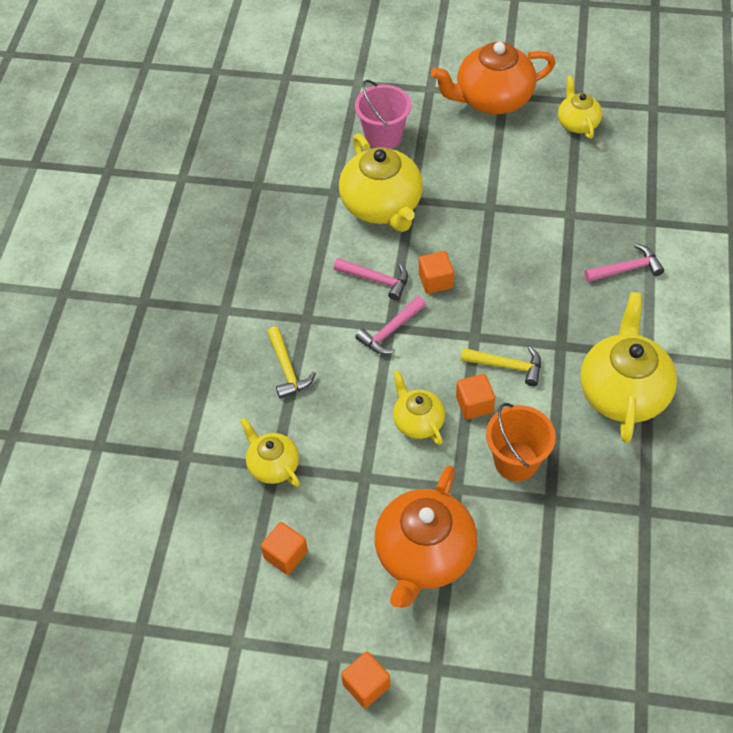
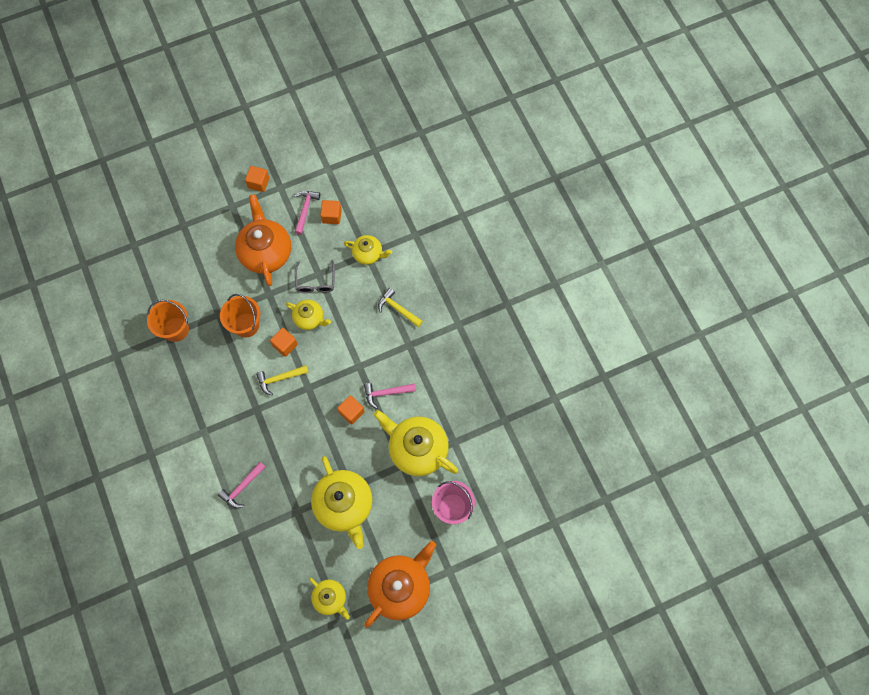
camera: 145 degrees right, 15 degrees up
(376, 467) = (315, 282): none -> grey glasses
(390, 331) = (357, 364): pink hammer -> pink hammer (305, 210)
(623, 392) = (208, 399): yellow teapot -> yellow teapot (344, 505)
(628, 512) = (176, 329): none -> orange bucket

